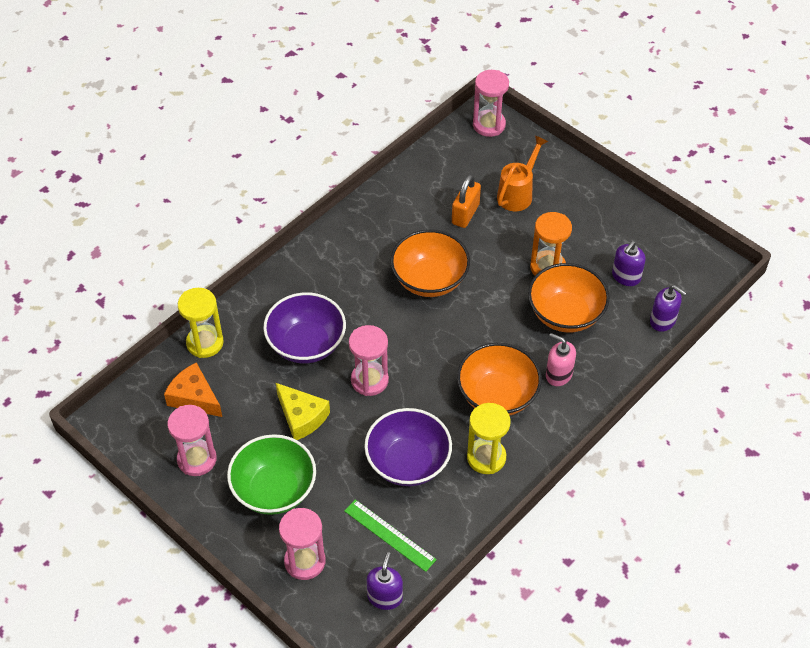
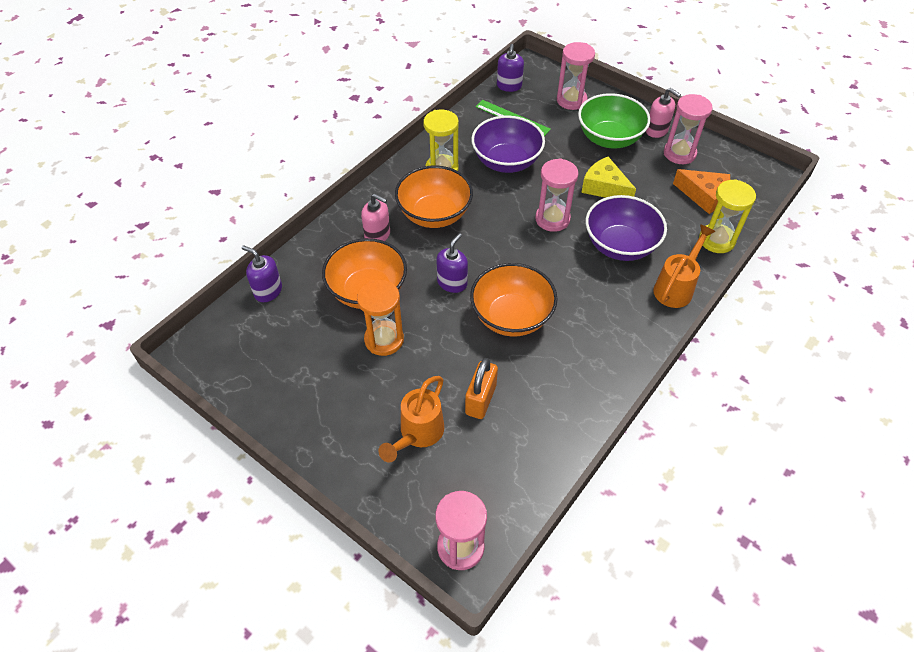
camera: 175 degrees right, 0 degrees up
(210, 499) = (657, 130): none -> pink soap dispenser
(266, 297) = (676, 287): none -> orange watering can
(626, 277) = (299, 335): purple soap dispenser -> purple soap dispenser (452, 283)

